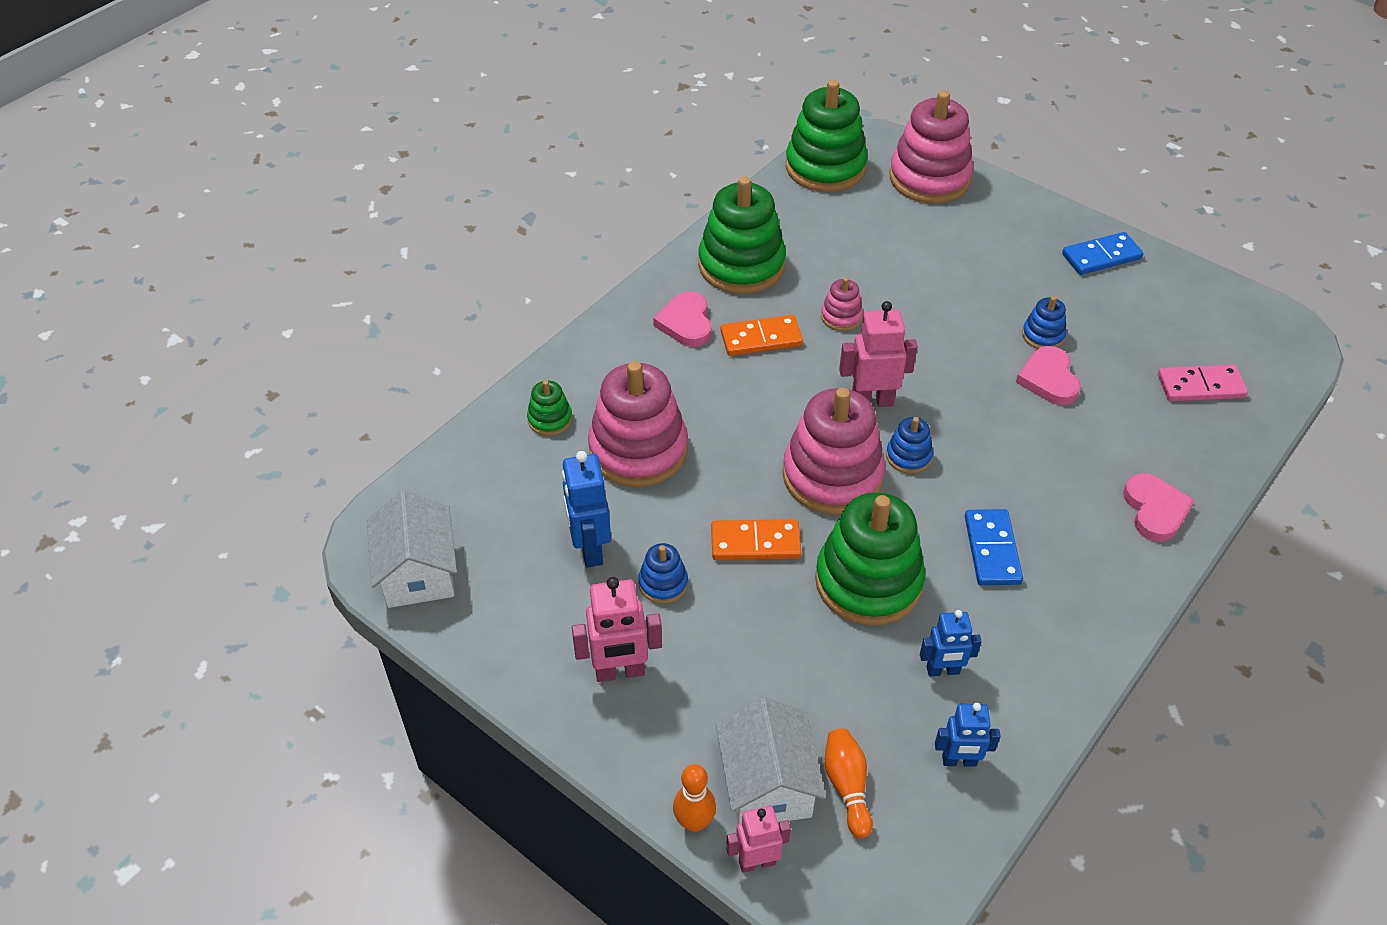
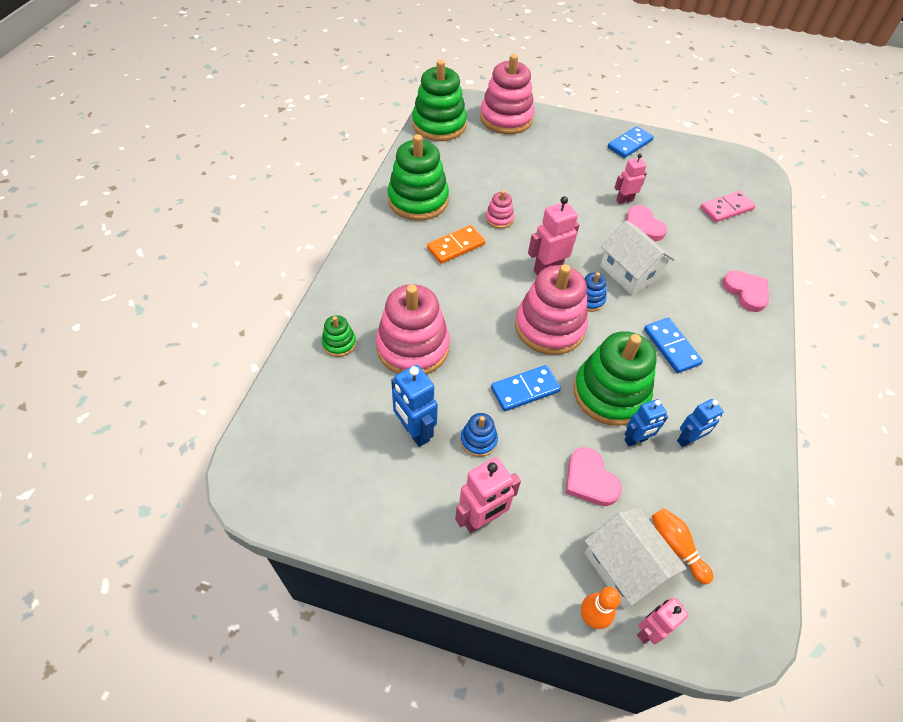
camera: 25 degrees left, 5 degrees up
(418, 572) = (294, 493): white house -> white house (629, 272)
(686, 323) = (401, 248): pink heart -> pink heart (589, 480)
(755, 543) = (525, 390): orange domino -> blue domino
(959, 761) = (732, 500): blue robot -> blue robot (636, 440)
(1043, 335) = (624, 200): blue stacking toy -> pink robot

